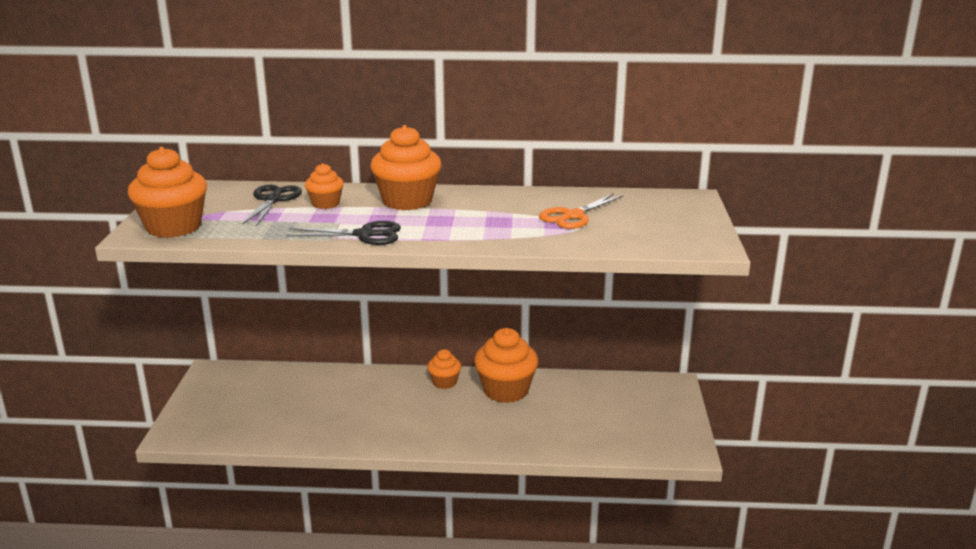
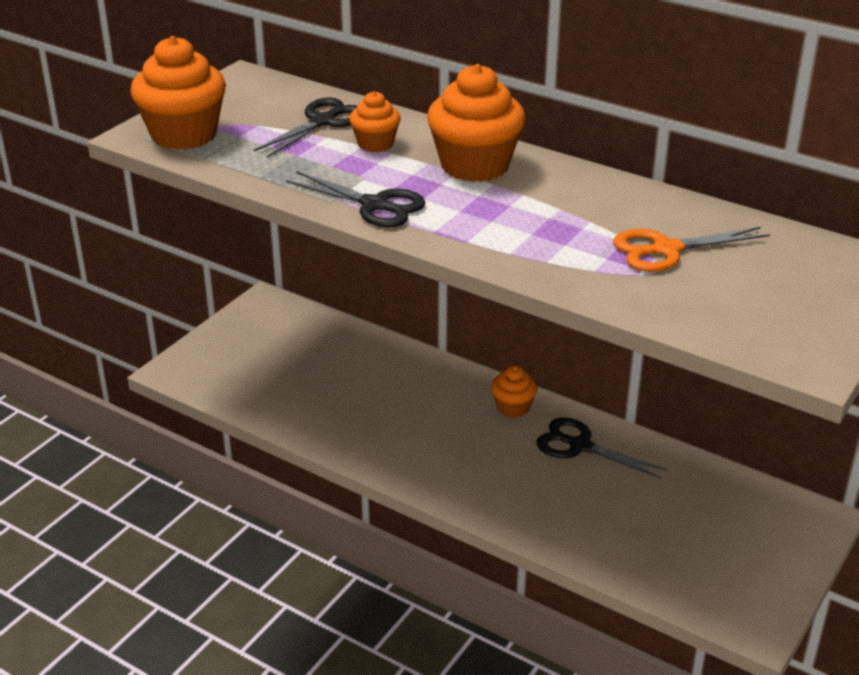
camera: 30 degrees right, 10 degrees up
(505, 390) = (580, 446): orange cupcake -> black scissors

